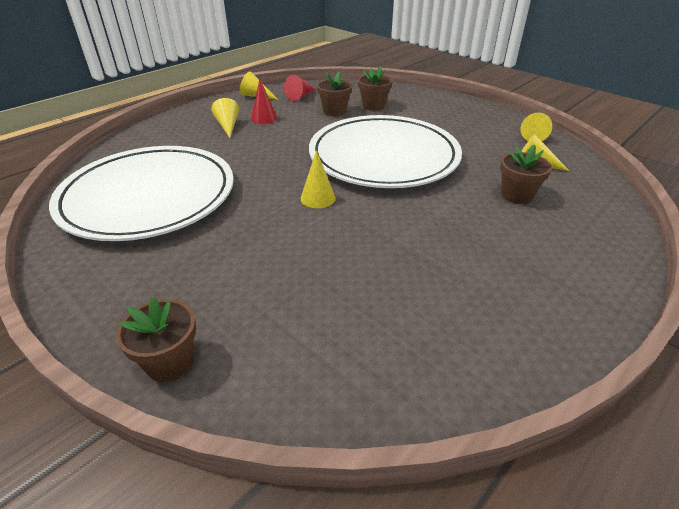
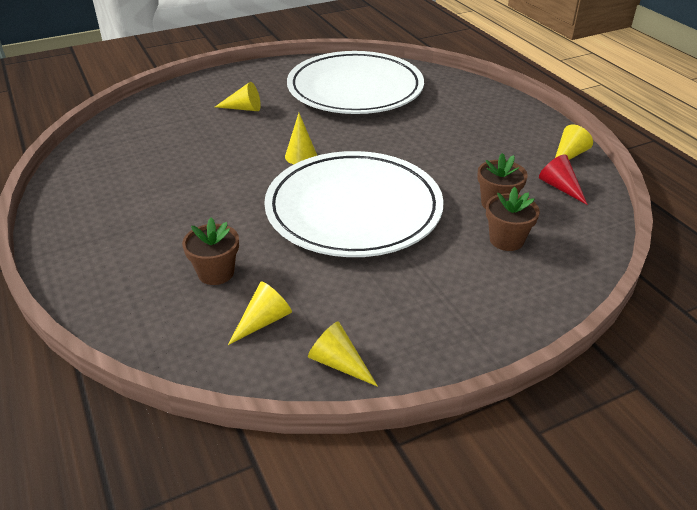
camera: 110 degrees right, 0 degrees up
(170, 362) = (183, 91): brown flower pot -> none
(227, 126) = (479, 130): yellow cone -> yellow cone (243, 108)
(264, 118) = (492, 152): red cone -> none

